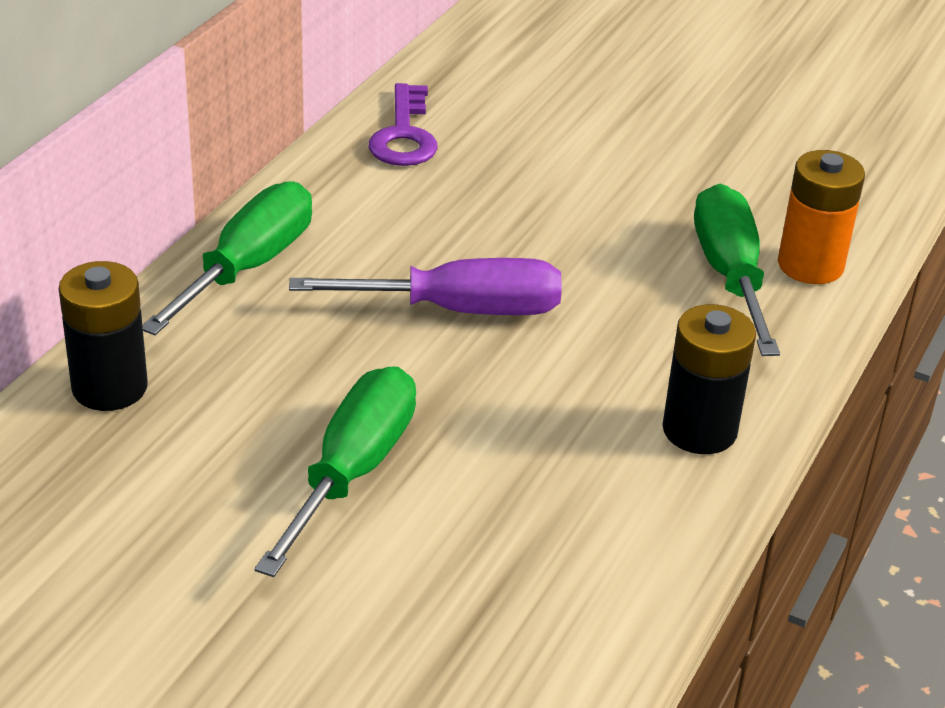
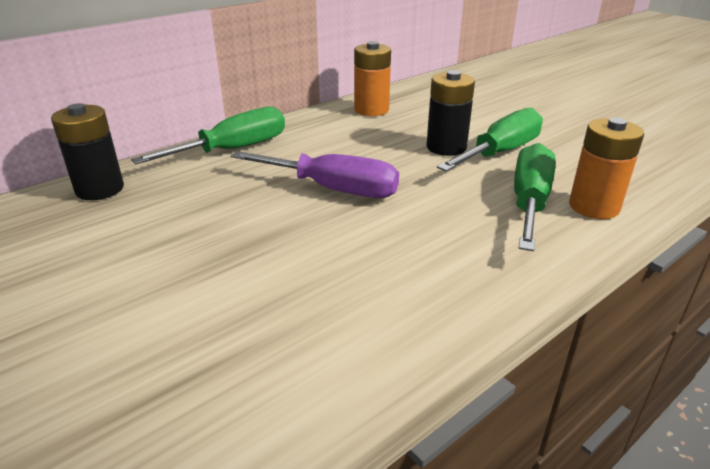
camera: 25 degrees right, 5 degrees down
(352, 471) = (182, 262): green screwdriver -> green screwdriver (500, 152)
(404, 135) = (371, 110): purple key -> orange battery
(699, 430) = (447, 292): black battery -> black battery (446, 147)

